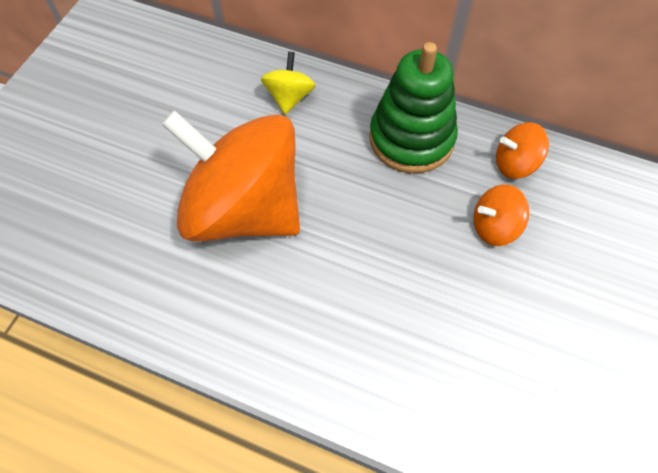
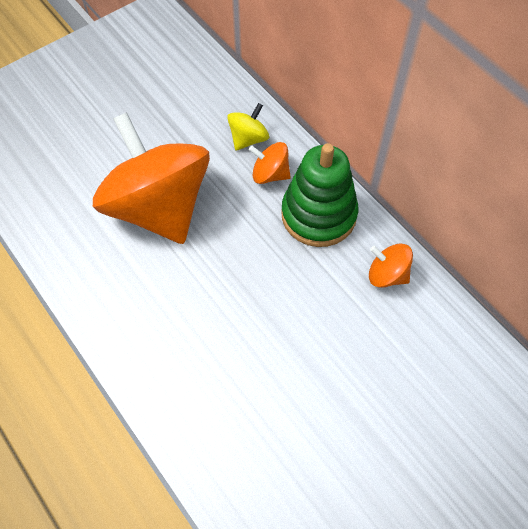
camera: 30 degrees right, 0 degrees up
(494, 227) = (333, 314): orange spinning top -> orange spinning top (270, 174)

